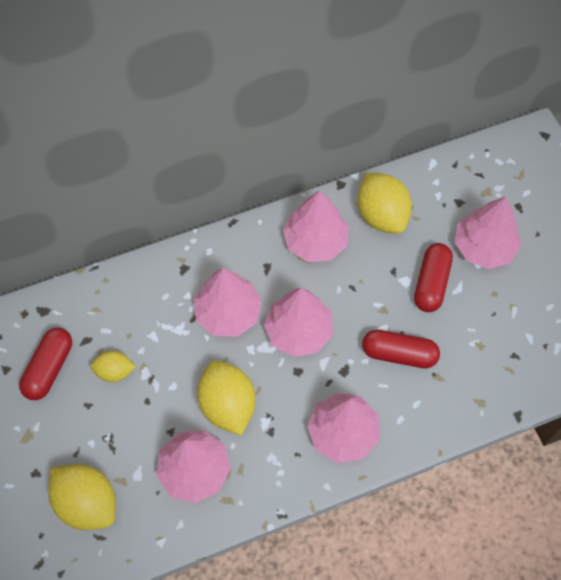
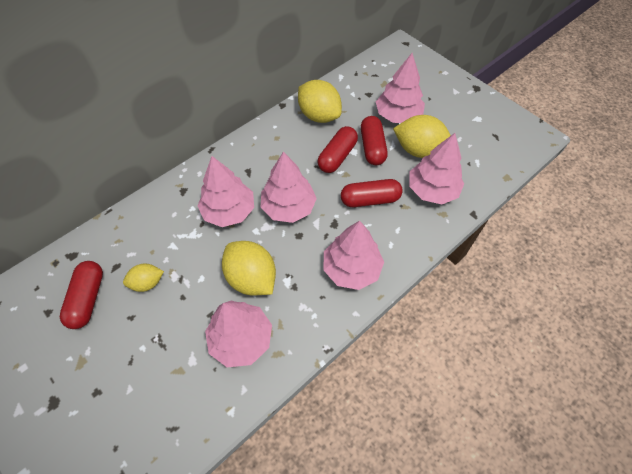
camera: 20 degrees left, 5 degrees down
(87, 503) = (152, 401): yellow lemon -> yellow lemon (419, 150)
(315, 241) = (278, 144): pink tree -> pink tree (432, 190)
(382, 282) = (337, 156): none -> red capsule

